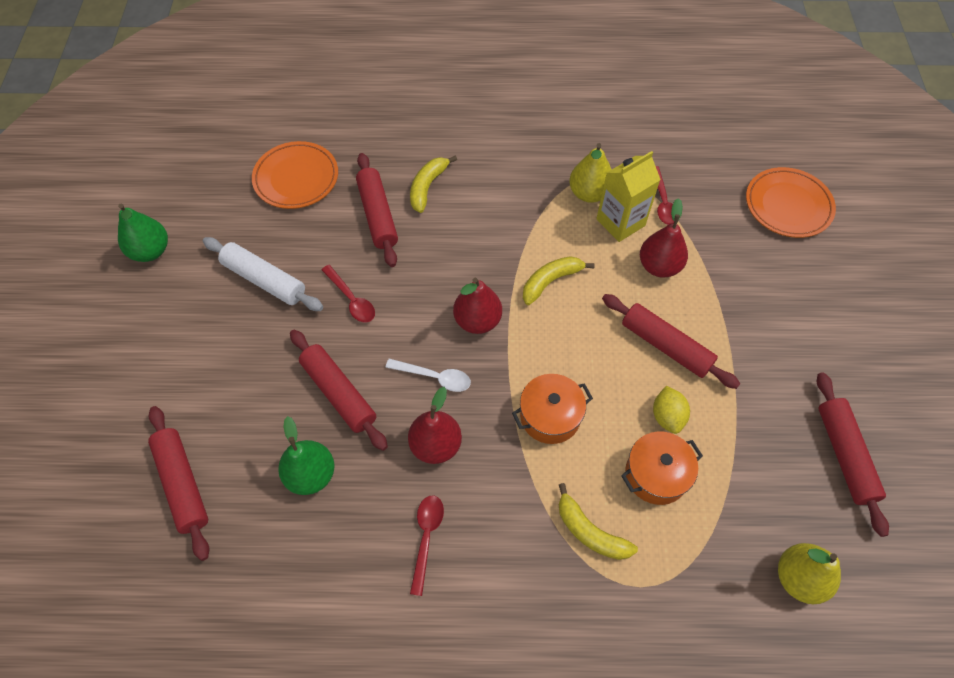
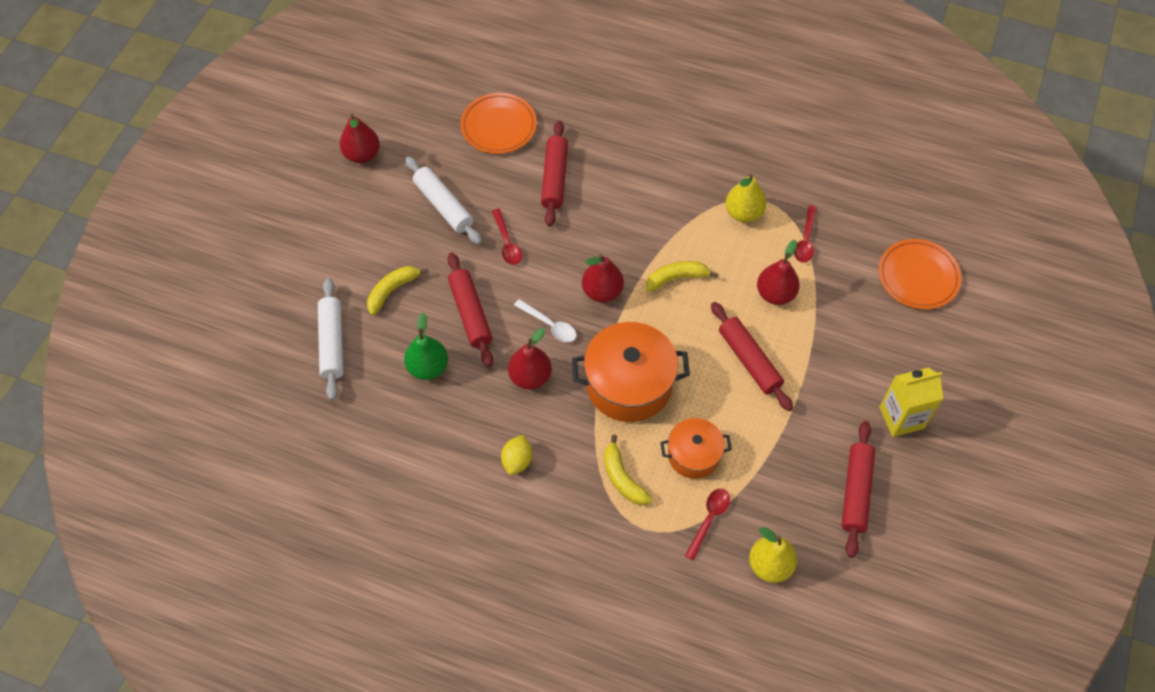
camera: 20 degrees right, 0 degrees up
(150, 251) = (362, 154): green pear -> red pear
(182, 484) = (332, 343): red rolling pin -> white rolling pin
(426, 537) = (497, 440): red spoon -> red spoon (709, 519)
(427, 187) = (606, 166): yellow banana -> yellow banana (392, 290)
(550, 416) = (629, 384): orange pot -> orange pot, size x1.70
(620, 222) = (759, 246): yellow carton -> yellow carton (901, 418)
(667, 416) = (724, 415): yellow lemon -> yellow lemon (517, 461)

